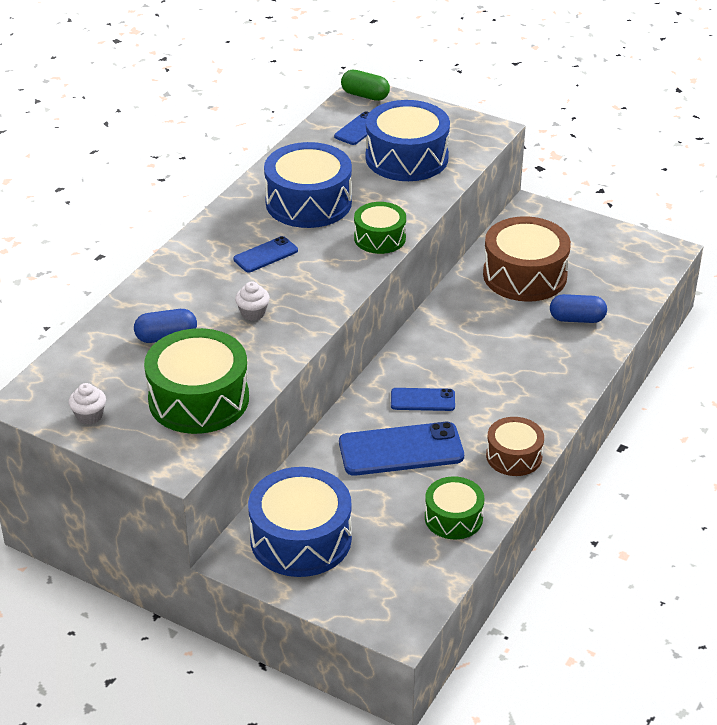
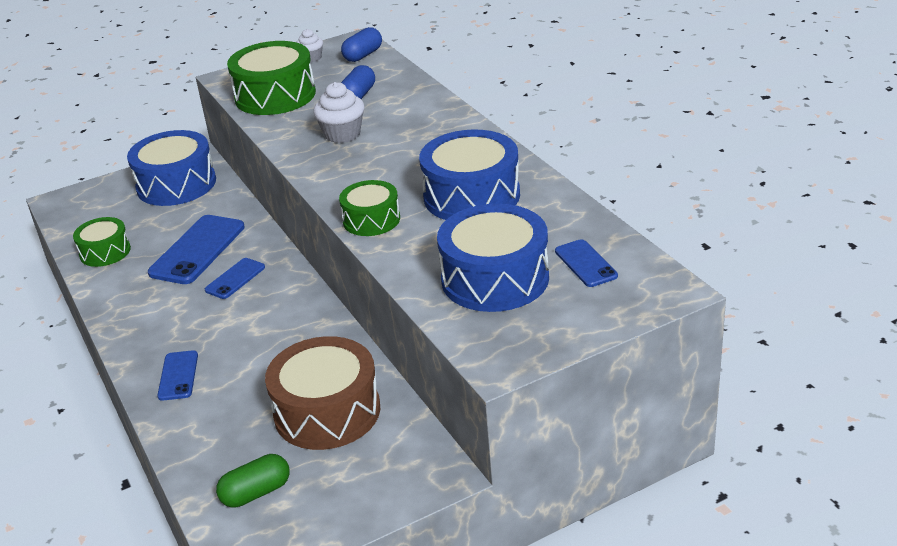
camera: 125 degrees right, 5 degrees down
(253, 313) = (342, 134): white cupcake -> white cupcake, size x1.61
(265, 255) = (413, 156): blue phone -> blue phone (178, 376)
(365, 95) = (662, 290): green capsule -> green capsule (256, 493)
(514, 456) = (118, 303): brown drum -> none
(577, 319) = (222, 419): blue capsule -> blue capsule (363, 55)

